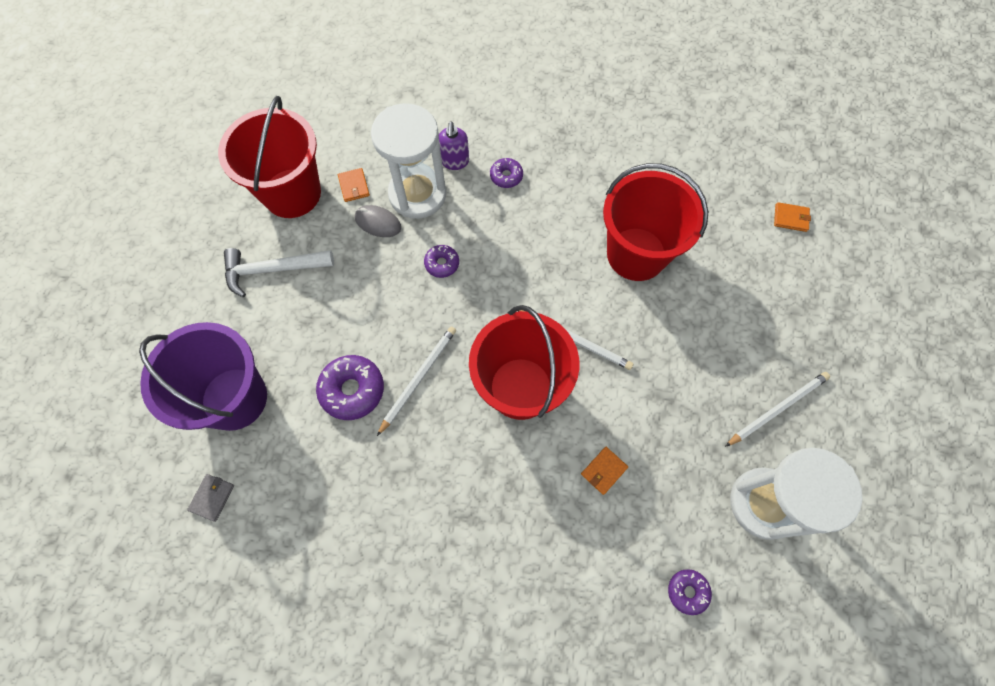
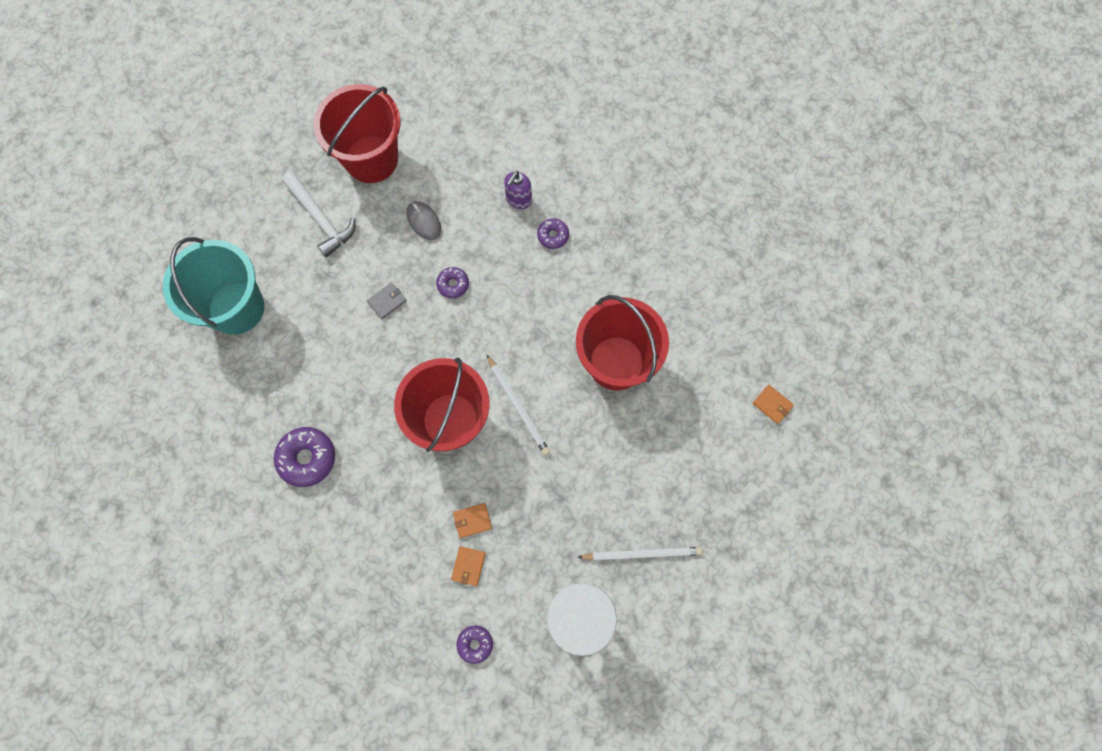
camera: 30 degrees right, 5 degrees up
(212, 497) = (181, 374): grey wallet -> grey wallet (387, 301)
(234, 398) = (236, 308): purple bucket -> turquoise bucket
(273, 270) = (320, 218): white hammer -> white hammer turned 150 degrees counterclockwise
(352, 390) = (324, 350): purple donut -> purple donut (307, 458)
(354, 186) = (423, 179): orange wallet -> orange wallet (468, 566)
(417, 194) = (470, 213): white hourglass -> none
(418, 378) = (378, 369): white pencil -> none

